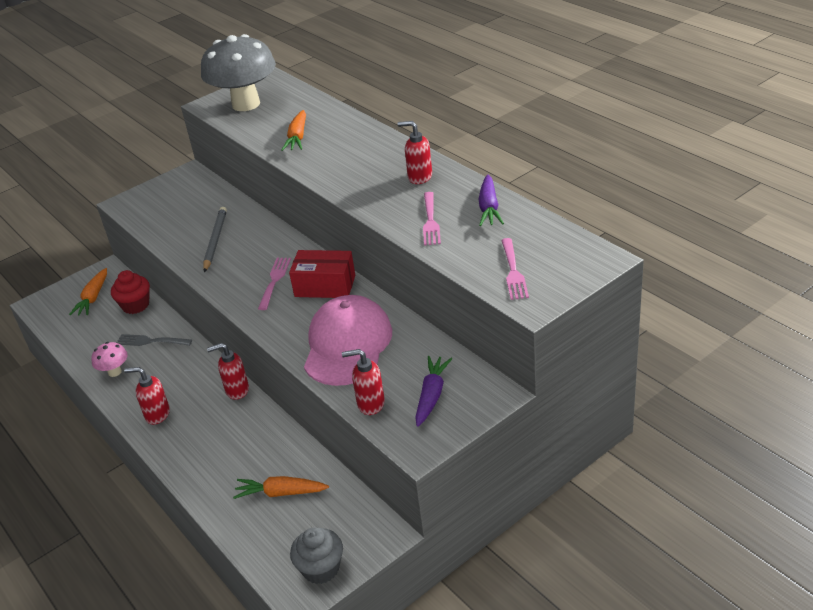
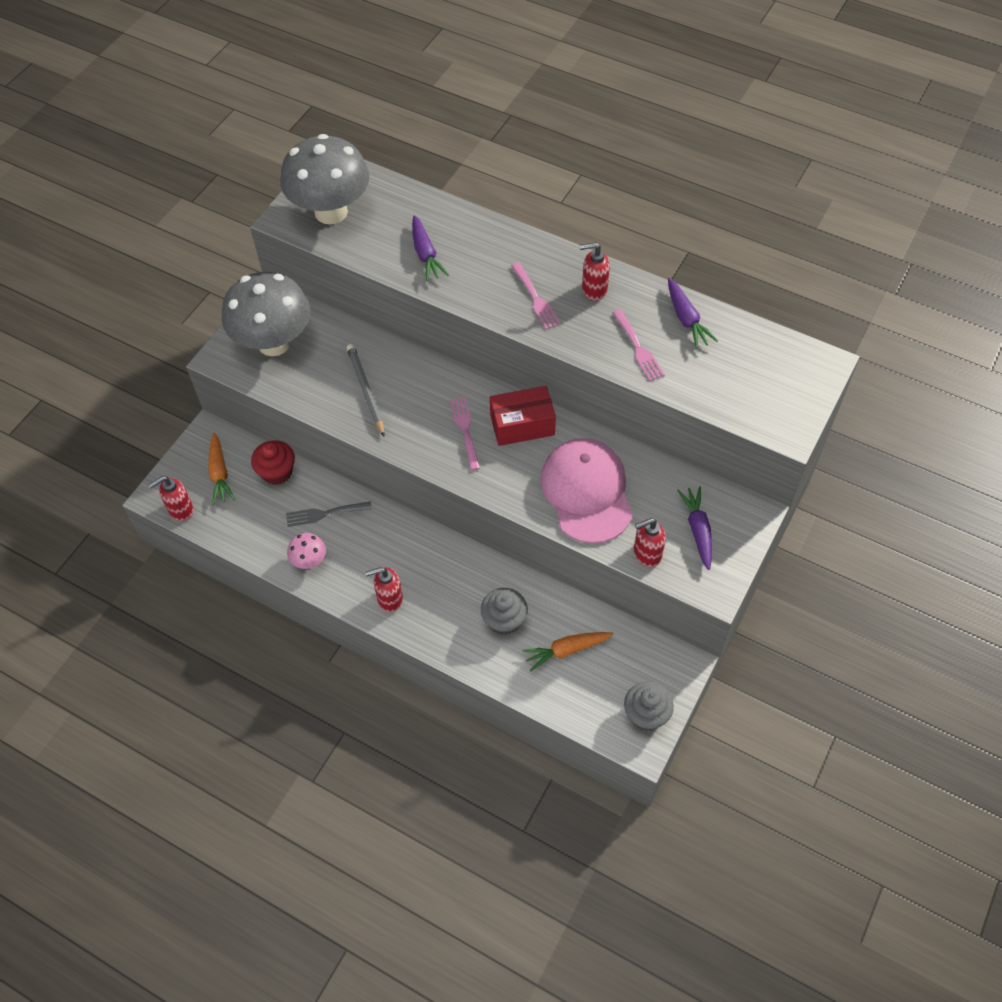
camera: 25 degrees left, 20 degrees up
(170, 200) = (274, 343): none -> grey mushroom
(237, 390) = (455, 550): red soap dispenser -> red soap dispenser (180, 510)
(241, 454) = (504, 620): none -> grey cupcake
(297, 137) = (426, 254): orange carrot -> purple carrot
(513, 271) = (751, 396): pink fork -> pink fork (535, 298)

